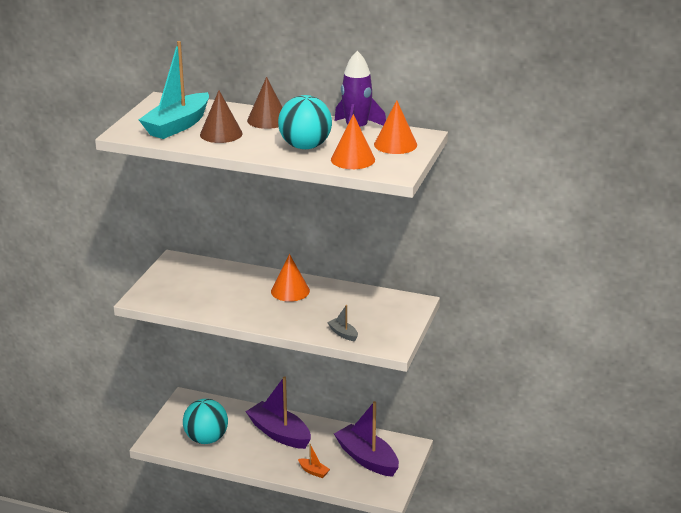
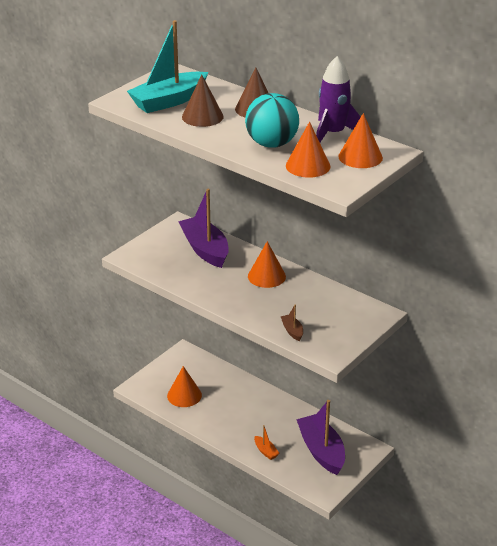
camera: 20 degrees right, 5 degrees up
(206, 439) = (184, 395): turquoise ball -> orange cone
(279, 433) = (252, 406): purple boat -> purple boat (205, 249)
(343, 334) = (292, 331): grey boat -> brown boat

